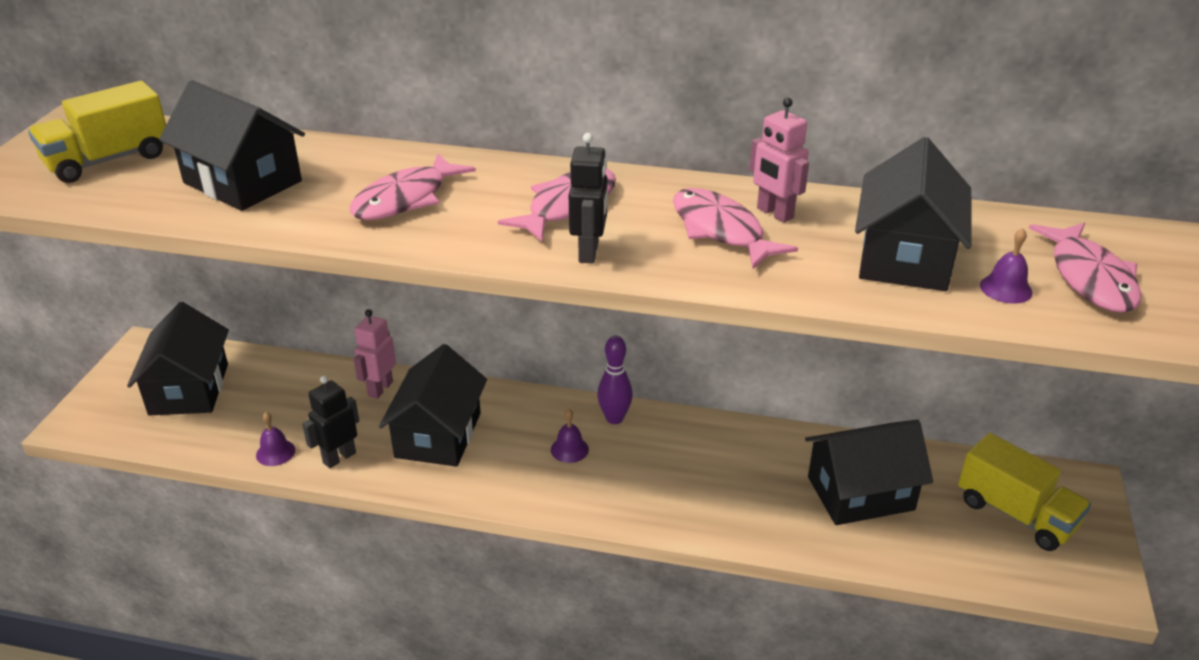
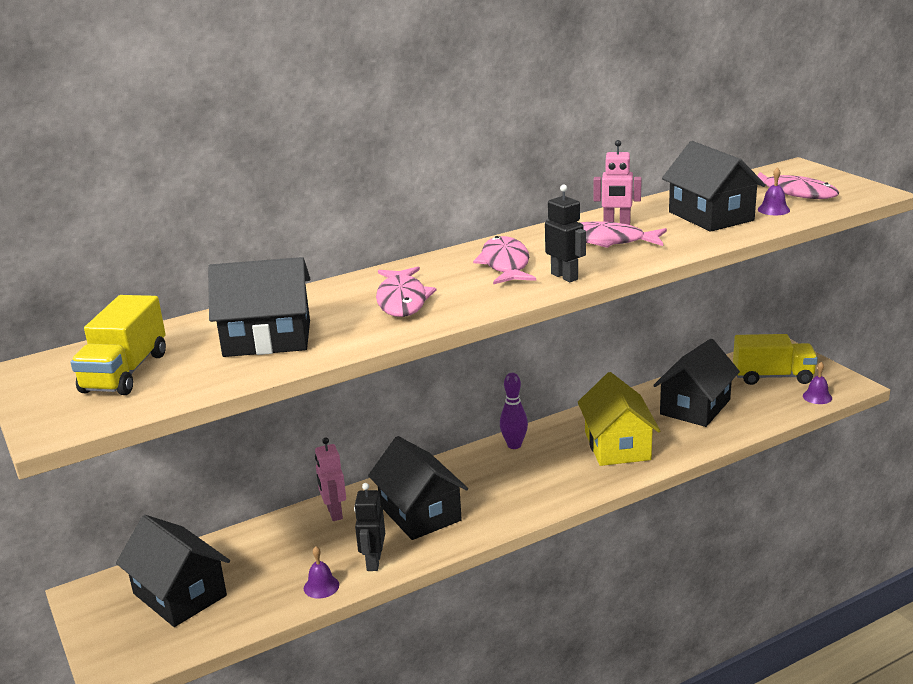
camera: 40 degrees left, 10 degrees down
(569, 449) = (514, 474): purple bell -> purple bell (817, 397)
(708, 484) = (617, 446): none -> yellow house

